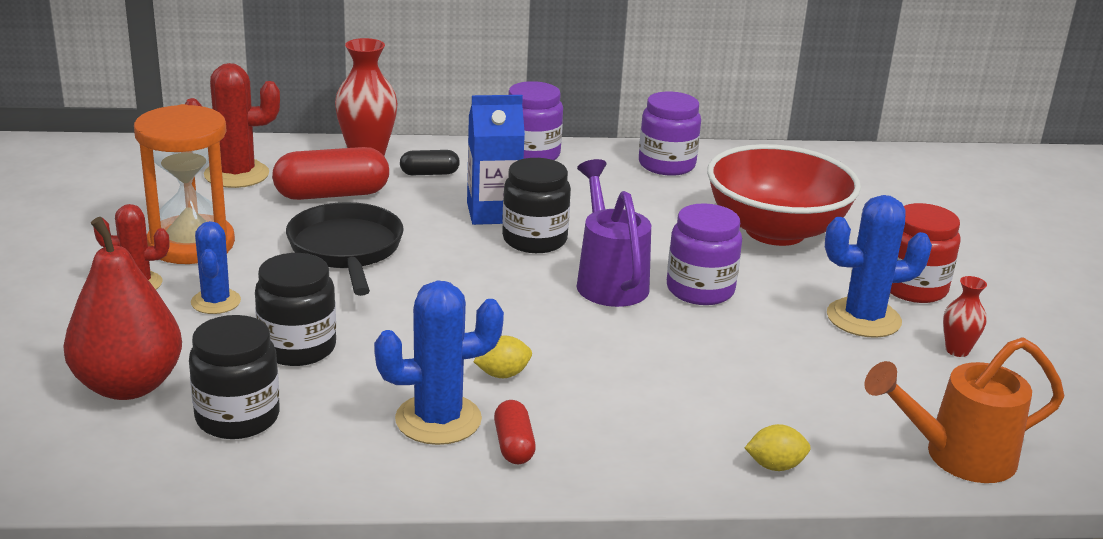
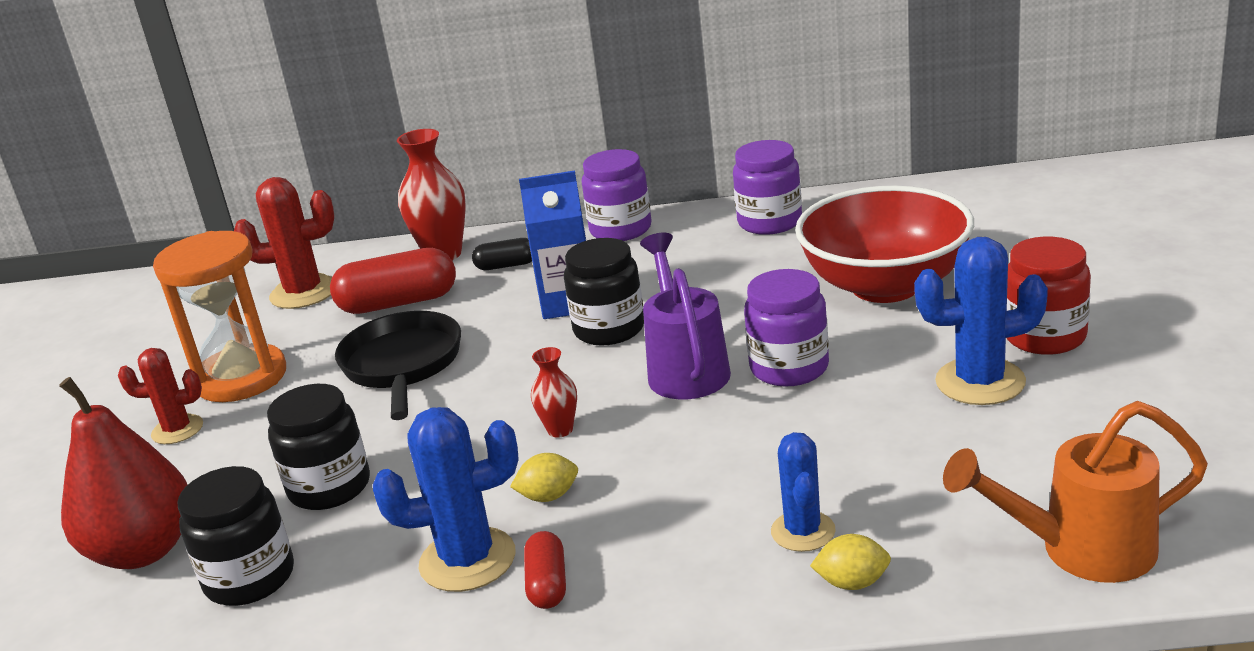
camera: 10 degrees right, 0 degrees up
(216, 302) = (254, 442): blue cactus -> blue cactus (803, 531)
(957, 350) = (1092, 410): red vase -> red vase (560, 430)

